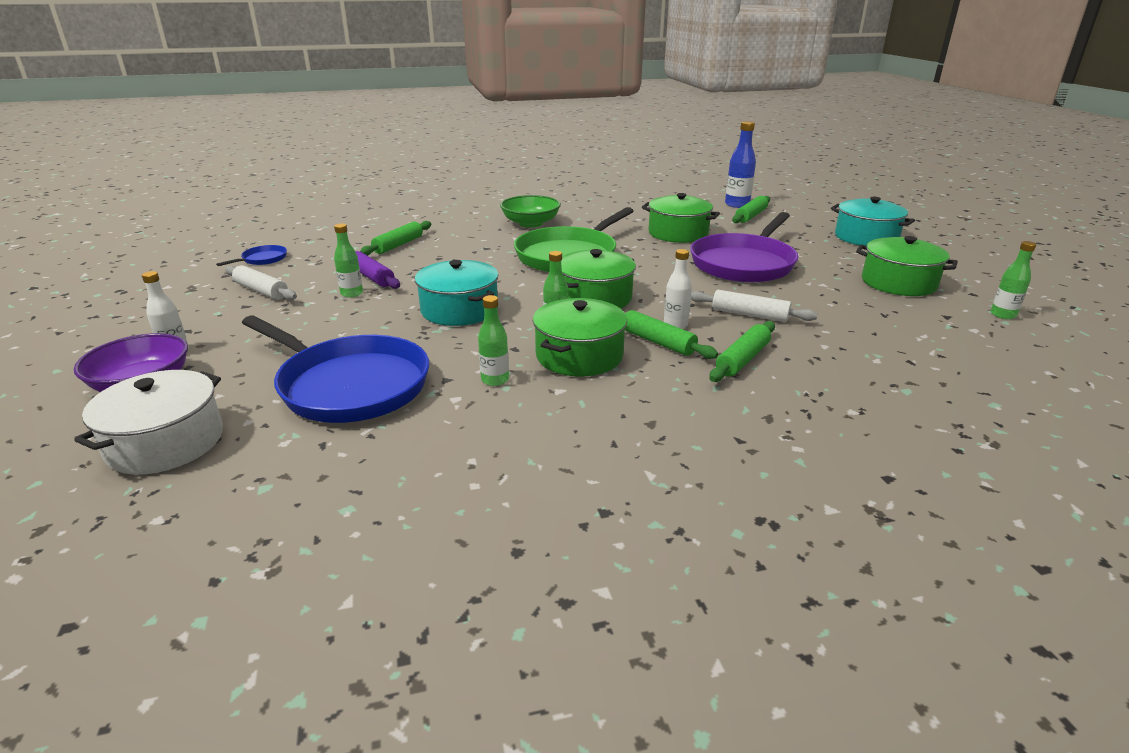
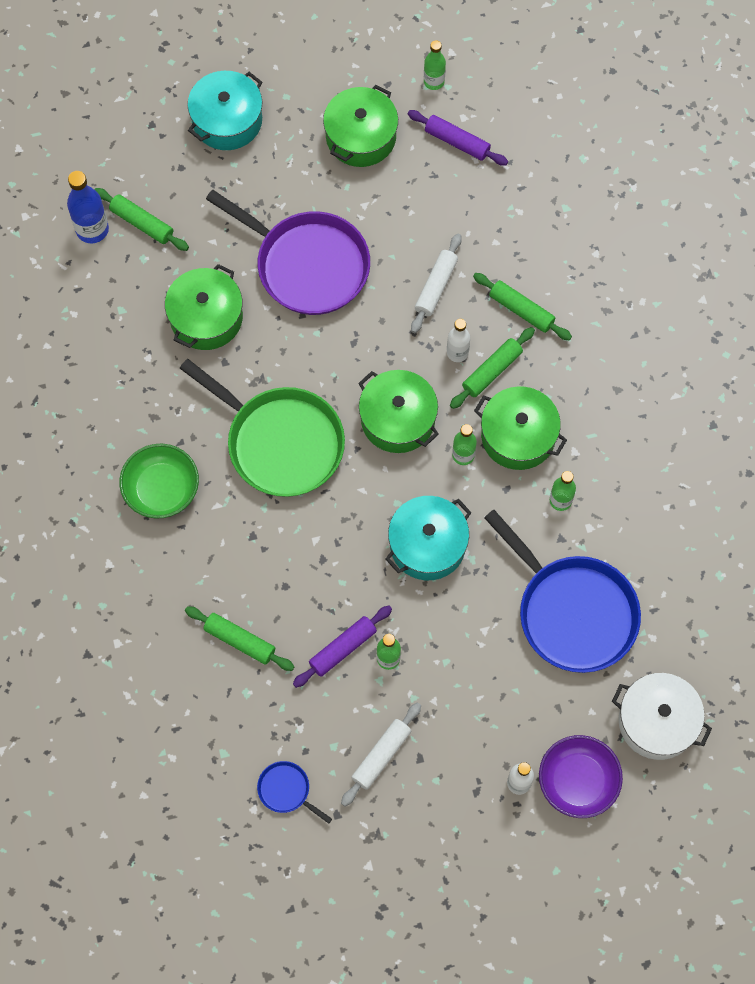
camera: 90 degrees left, 40 degrees up
(350, 385) = (572, 612): blue pan -> blue pan turned 105 degrees clockwise
(938, 326) = (457, 142): none -> purple rolling pin

